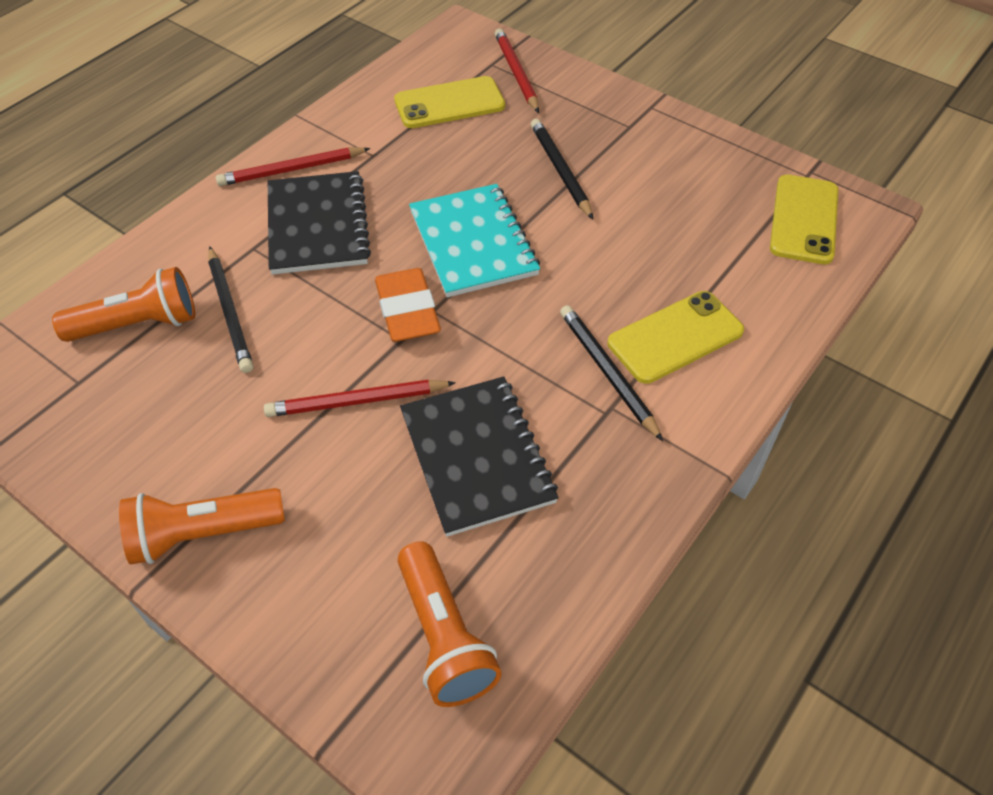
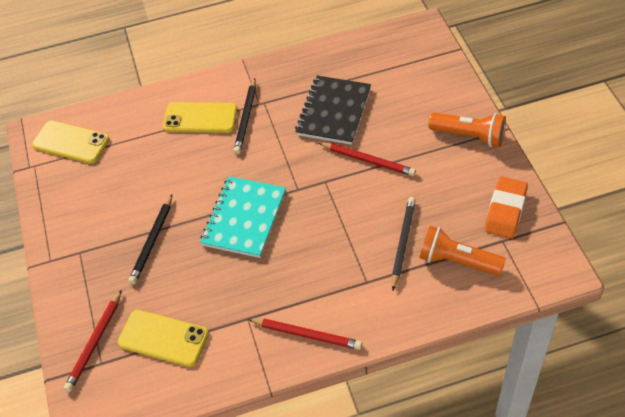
camera: 140 degrees left, 0 degrees up
(317, 225) = (320, 278): black notebook -> none
(407, 311) = (310, 195): orange eraser -> orange eraser (505, 210)
(444, 636) = (395, 59): orange flashlight -> none
(804, 219) = (71, 142): yellow phone -> yellow phone turned 60 degrees clockwise

